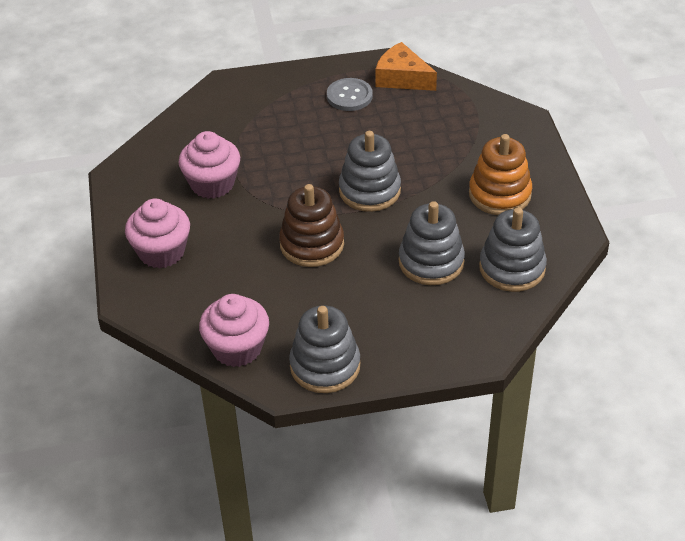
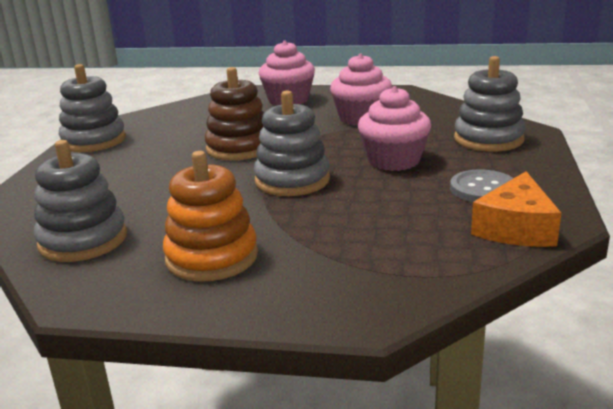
camera: 110 degrees right, 20 degrees down
(237, 348) = (155, 116): pink cupcake -> pink cupcake (394, 161)
(402, 78) = (516, 228): orange cheese -> orange cheese turned 150 degrees clockwise
(431, 262) = (150, 197): grey stacking toy -> grey stacking toy (488, 139)

